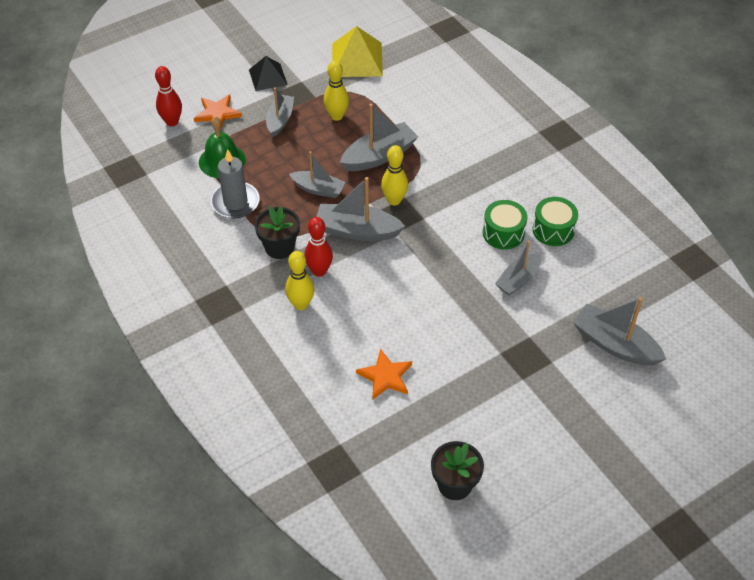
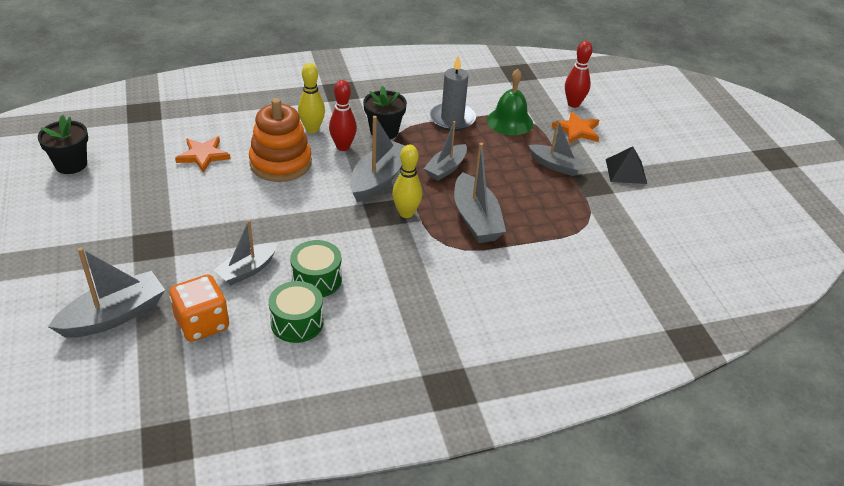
camera: 105 degrees right, 10 degrees down
(336, 116) = (549, 204): yellow bowling pin -> none
(357, 59) = (643, 242): yellow pyramid -> none
(367, 309) = (280, 163): none -> orange stacking toy
(518, 280) = (247, 270): grey boat -> grey boat turned 105 degrees counterclockwise
(588, 285) = (202, 324): none -> orange dice

